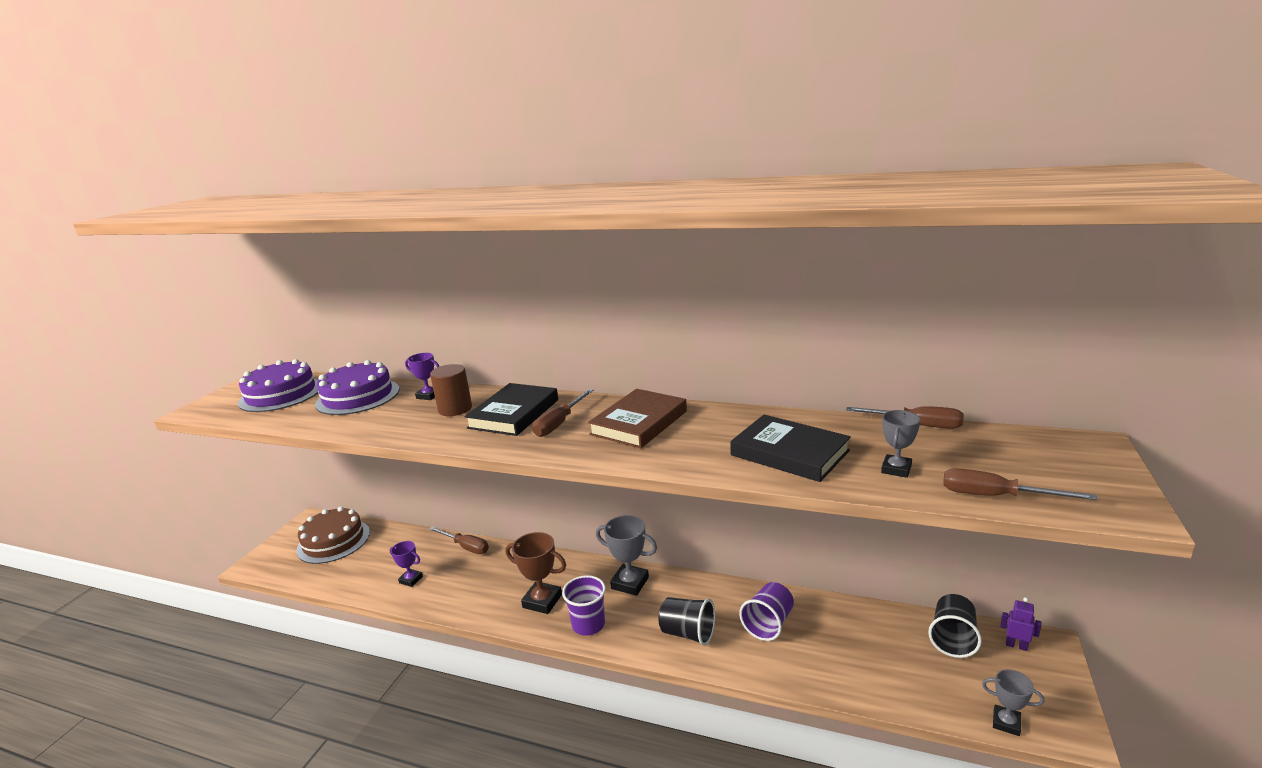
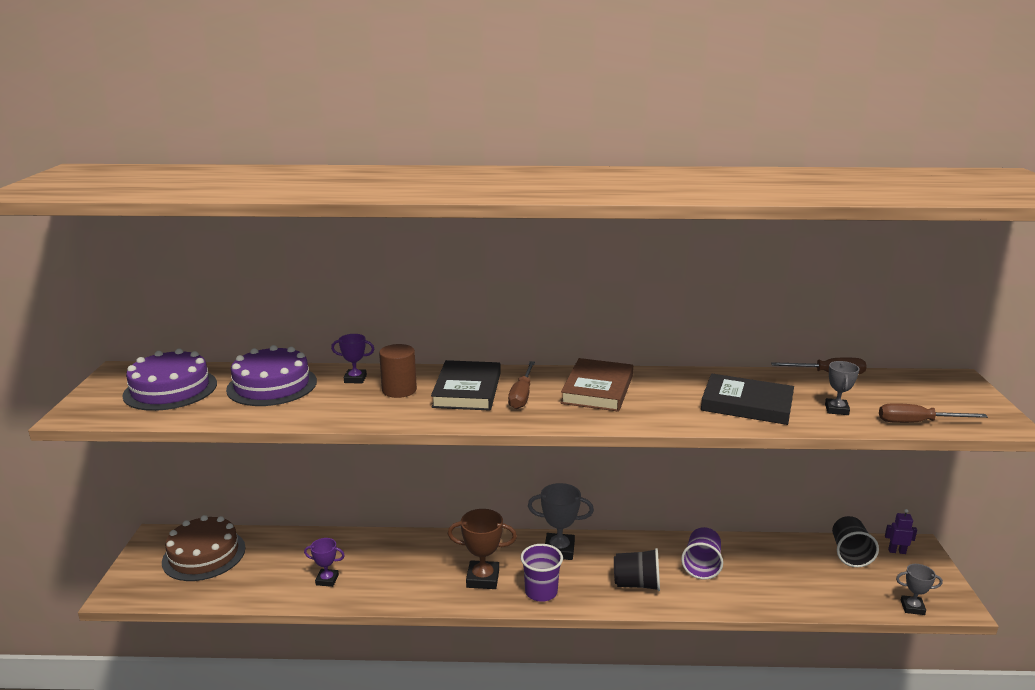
camera: 20 degrees left, 0 degrees up
(465, 547) = (367, 540): brown screwdriver -> none

